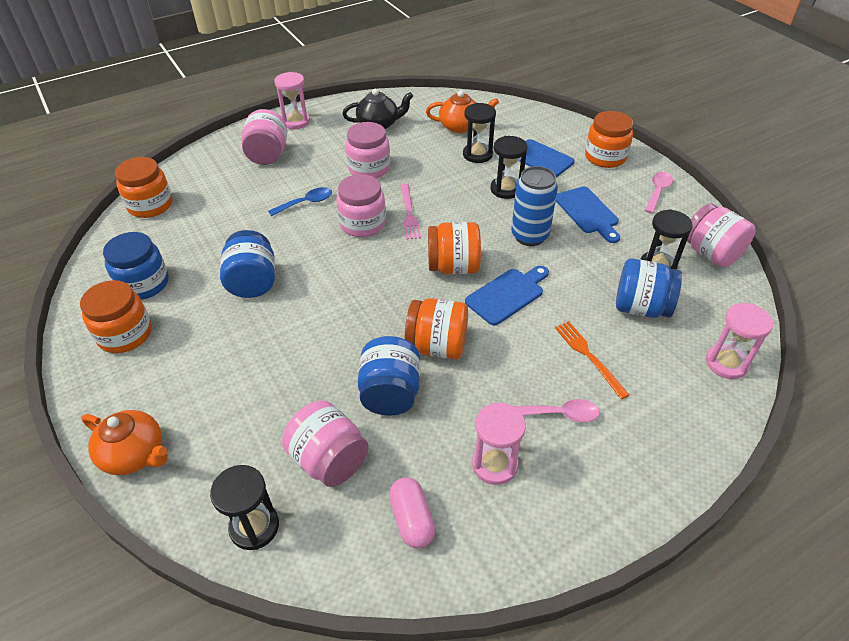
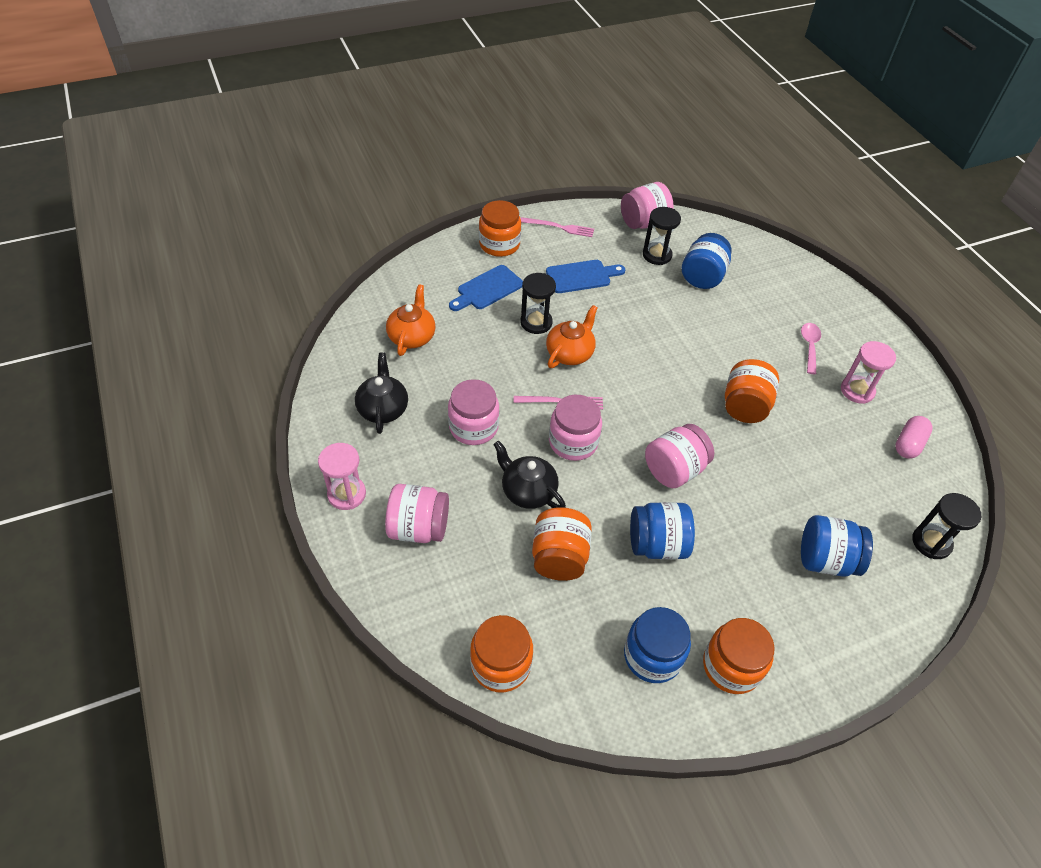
camera: 85 degrees left, 5 degrees up
(134, 454) = (878, 638): orange teapot -> orange teapot (570, 353)
(306, 203) = (528, 491): blue spoon -> black teapot
(329, 460) = (866, 490): pink jar -> pink jar (674, 470)
(390, 393) = (797, 444): blue jar -> blue jar (825, 560)
(412, 519) = (908, 444): pink capsule -> pink capsule turned 45 degrees counterclockwise
(453, 267) = (646, 380): orange jar -> orange jar (559, 557)
(477, 154) = (471, 332): black hourglass -> none
(507, 295) = (684, 350): blue cutting board -> none
(529, 236) = (609, 321): blue can -> none
(588, 356) = (753, 318): orange fork -> none
(657, 192) = (559, 227): pink spoon -> pink fork
(726, 363) = (758, 251): pink hourglass -> none

